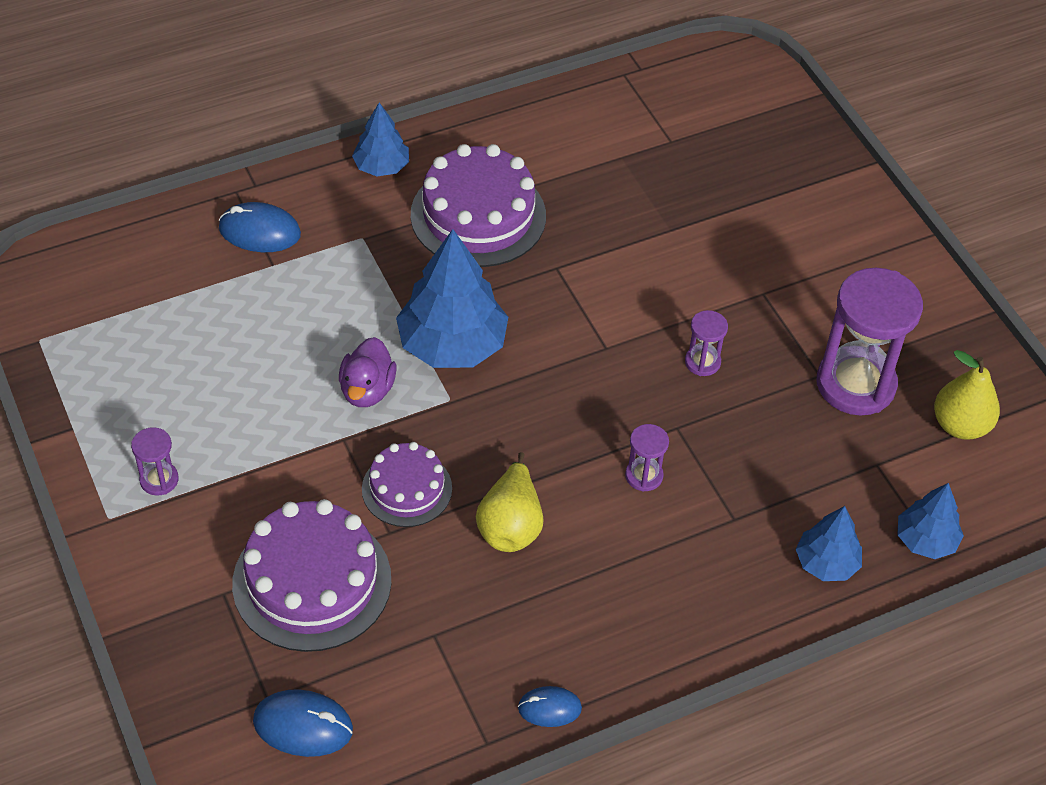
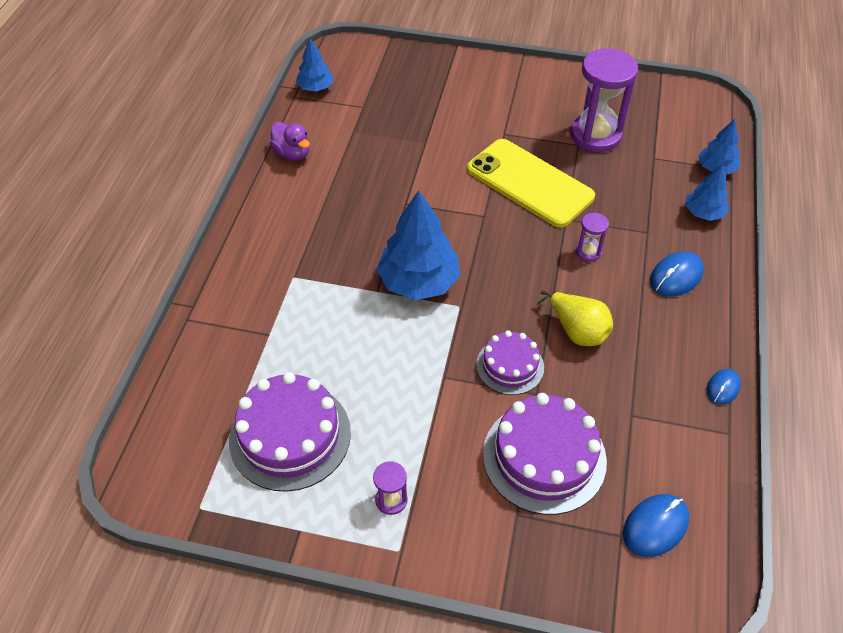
camera: 50 degrees left, 0 degrees up
(259, 231) = (234, 325): blue mouse -> blue mouse (676, 276)
(367, 390) = (416, 342): purple duck -> purple duck (292, 154)
(381, 167) = (246, 236): blue tree -> blue tree (315, 88)
(478, 215) = (332, 214): purple cake -> purple cake (290, 435)
(702, 362) = (529, 183): purple hourglass -> yellow phone
(960, 425) = (653, 115): yellow pear -> none

